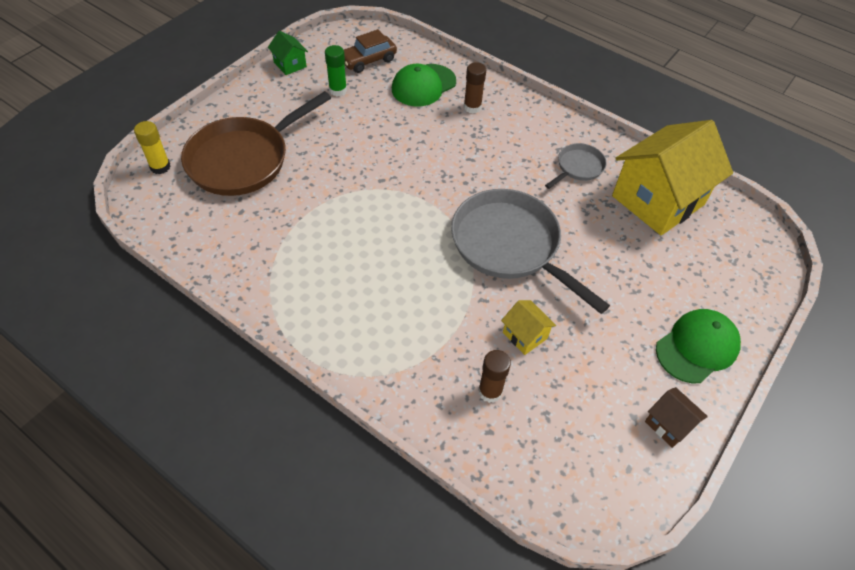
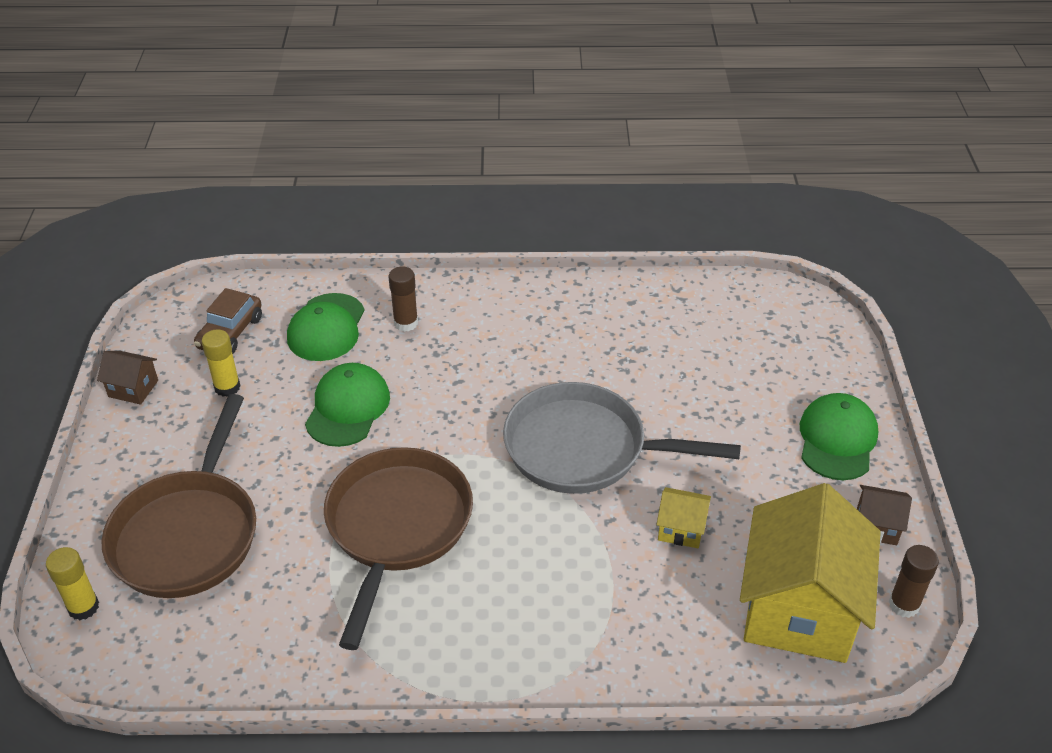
camera: 35 degrees left, 10 degrees down
(290, 64) = (133, 388): green house -> brown house
(338, 90) = (227, 387): green glue stick -> yellow glue stick
(353, 224) = (396, 528): none -> brown pan
(391, 139) = (347, 408): none -> green cap
(490, 391) = (700, 605): brown glue stick -> brown glue stick (904, 605)
(578, 167) = (576, 328): grey pan -> none
(658, 200) = (680, 318): yellow house -> yellow house (799, 609)

